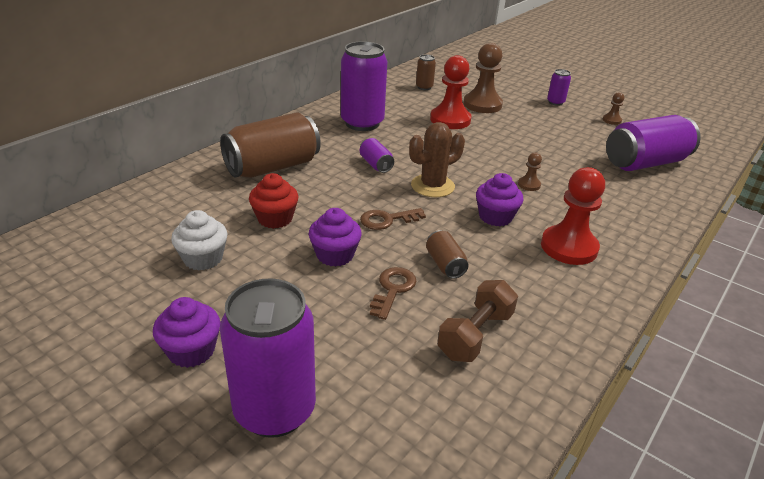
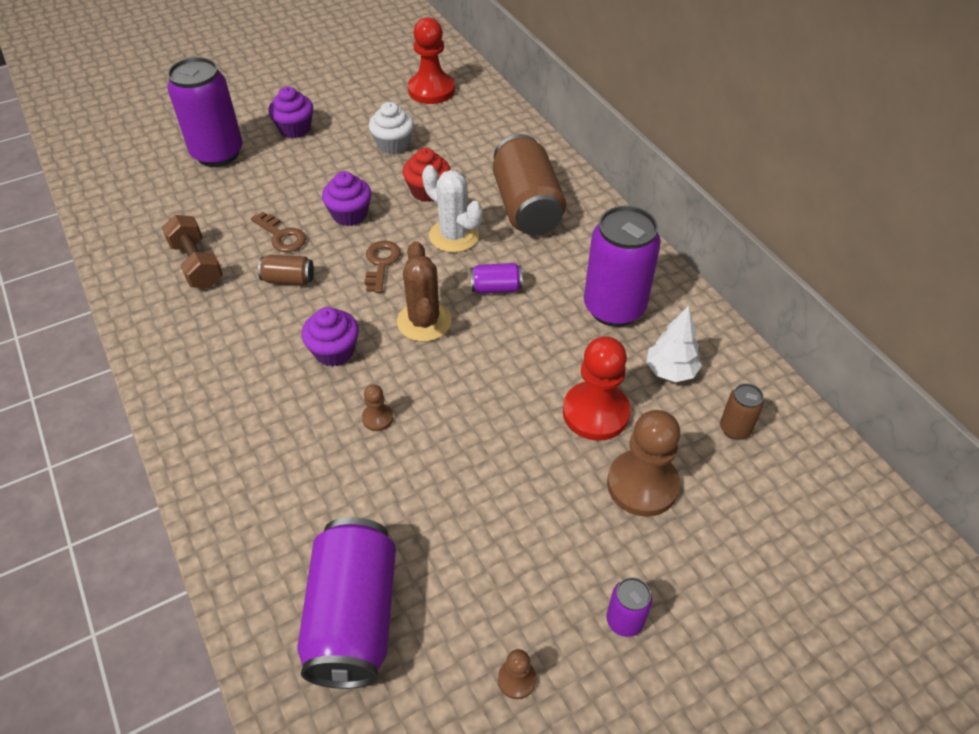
camera: 115 degrees right, 15 degrees up
(329, 193) = (454, 236): none -> white cactus
(400, 104) = (670, 371): none -> white tree
(569, 247) = (245, 388): red pawn -> red pawn (431, 90)

